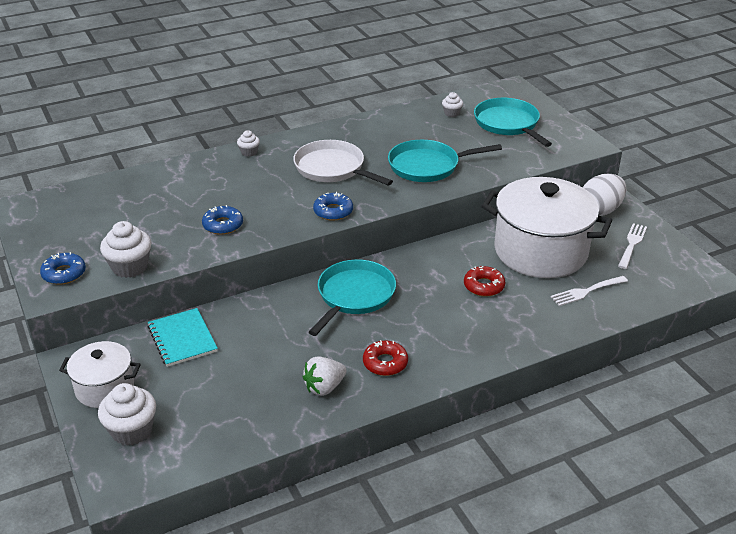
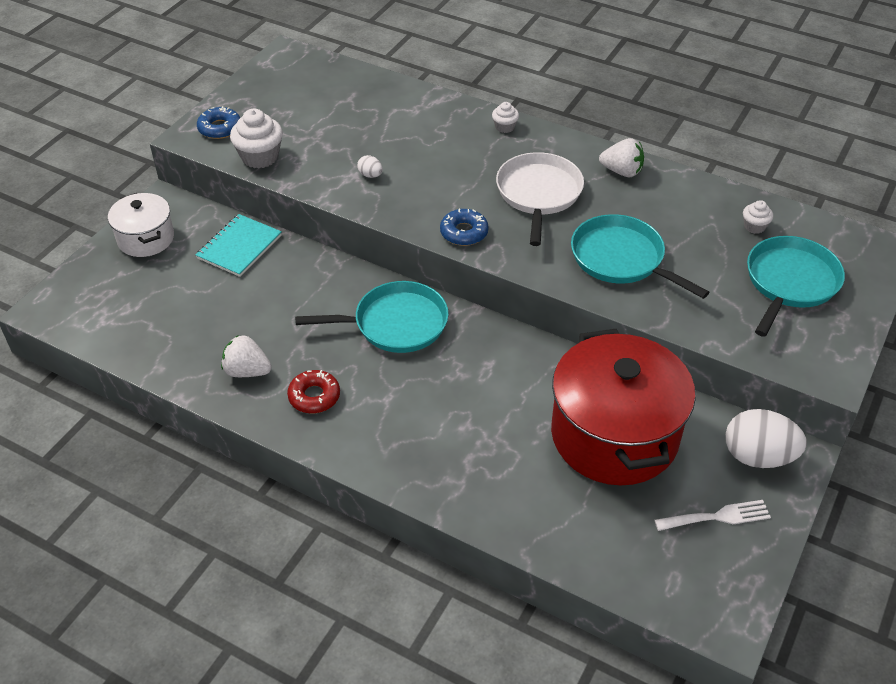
camera: 55 degrees right, 10 degrees up
(131, 430) = (109, 282): white cupcake -> none
(223, 225) = (370, 175): blue donut -> white egg
(350, 131) = (621, 171): none -> white strawberry
(484, 286) = (502, 415): red donut -> none
(540, 251) = (614, 435): white pot -> red pot
(586, 291) = (577, 510): white fork -> none

